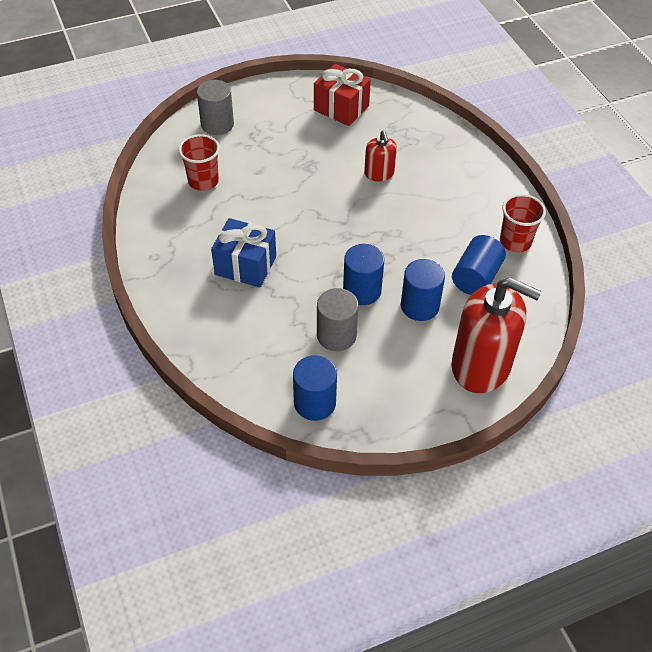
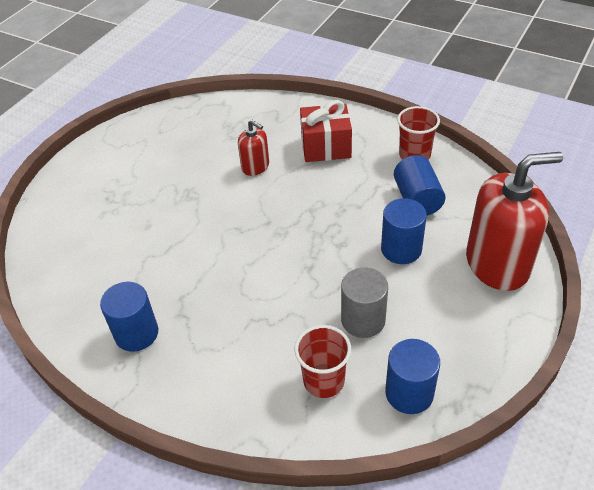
camera: 35 degrees left, 5 degrees down
(203, 181) = (101, 265): red cup -> red cup (324, 381)
(217, 124) = (65, 209): grey cylinder -> none
(245, 265) = (219, 314): blue gift -> none
(341, 108) = (169, 134): red gift -> red gift (326, 147)
(362, 290) = (343, 268): blue cylinder -> blue cylinder (136, 333)

